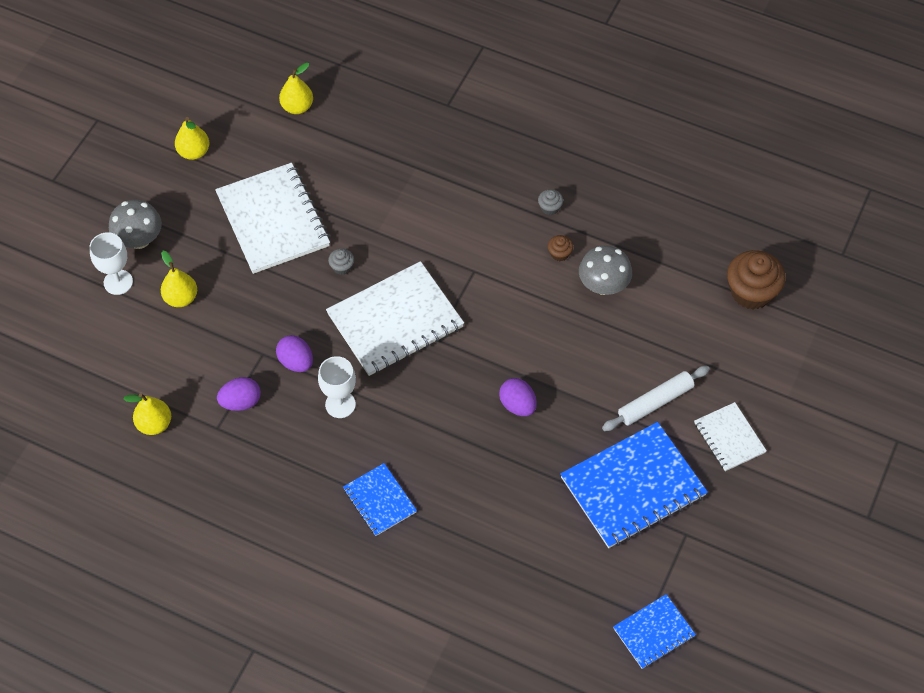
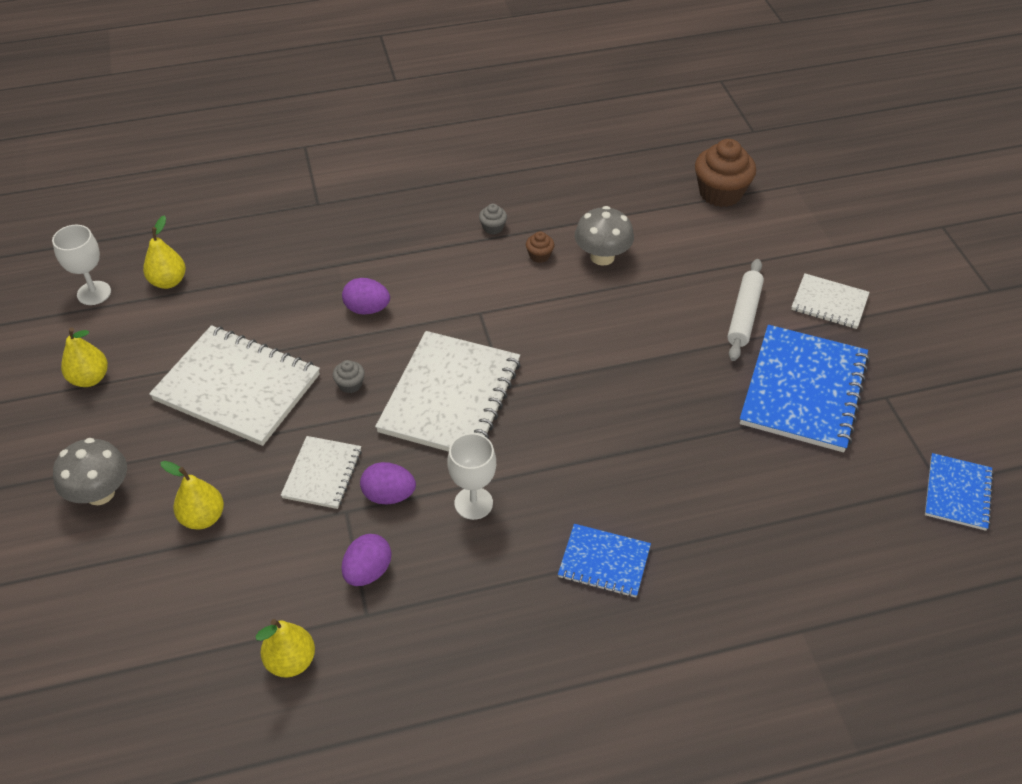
camera: 40 degrees left, 10 degrees down
(118, 282) = (112, 549): white goblet -> white goblet (94, 293)
(271, 318) = (322, 474): none -> white notebook
(517, 405) = (636, 392): purple egg -> purple egg (367, 309)

